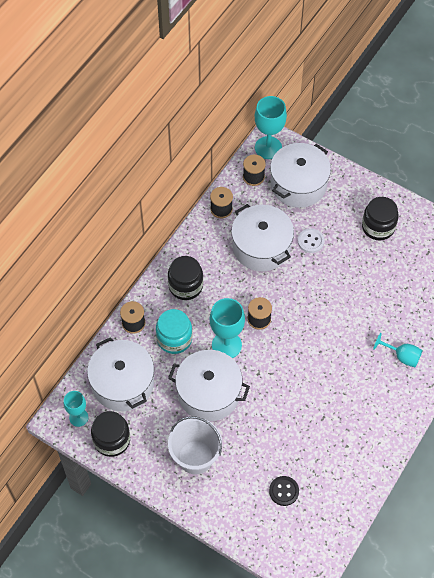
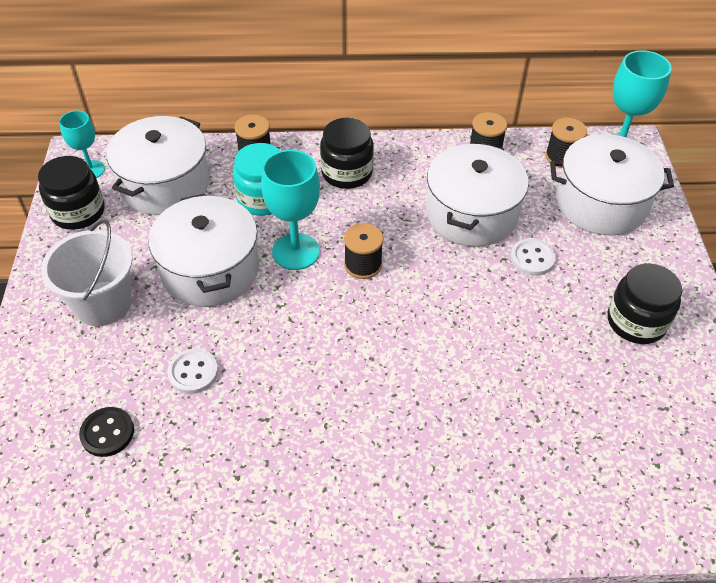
camera: 55 degrees right, 10 degrees down
(273, 435) = (193, 372): none -> white button
(402, 356) = (452, 470): turquoise goblet -> none

